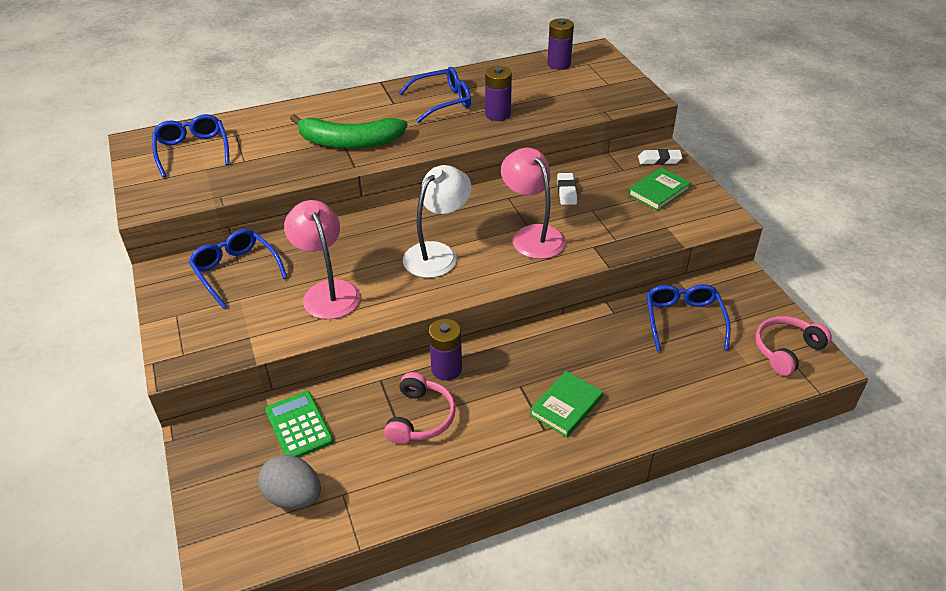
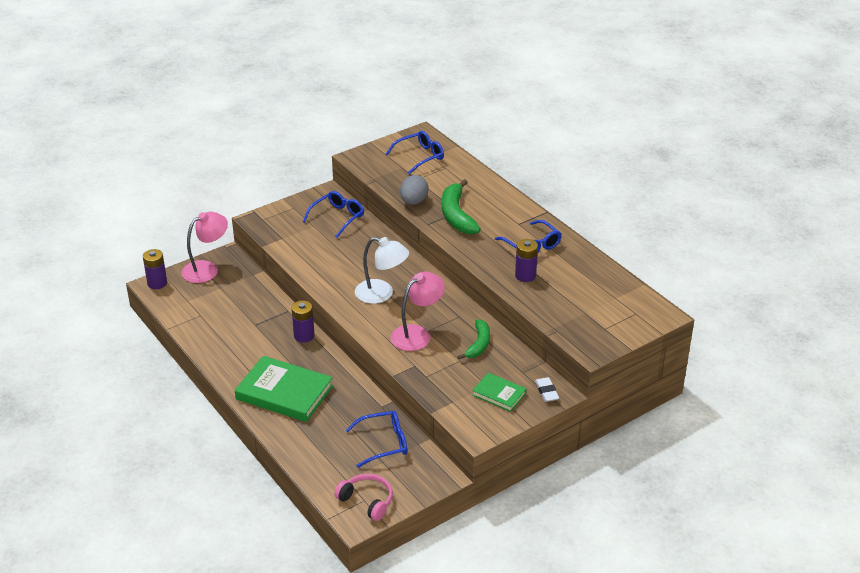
camera: 75 degrees right, 5 degrees down
(293, 497) = (195, 298): grey egg -> grey egg (414, 201)
(299, 426) = (244, 288): green calculator -> none
(327, 291) = (329, 257): pink lamp -> pink lamp (207, 269)
(420, 418) = (261, 333): pink headphones -> none
(559, 64) = (625, 297): purple battery -> purple battery (157, 283)
(566, 191) = (478, 344): white eraser -> green banana
(566, 406) = (284, 392): green book -> green book, size x1.87

